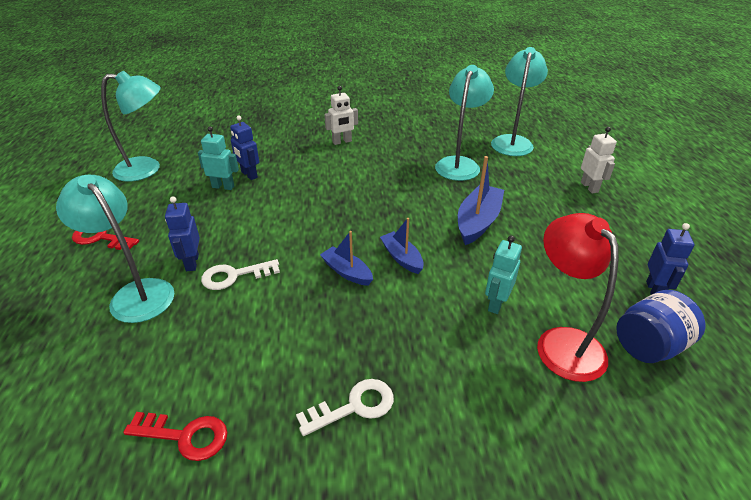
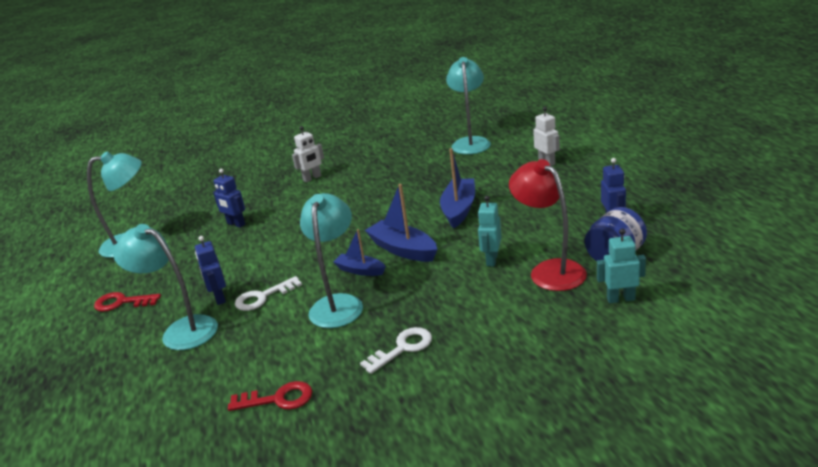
camera: 10 degrees left, 10 degrees down
(223, 187) = (216, 238): turquoise robot -> turquoise robot (620, 299)
(402, 258) = (403, 249): blue boat -> blue boat, size x1.60
(459, 164) = (428, 171): turquoise lamp -> turquoise lamp (338, 304)

